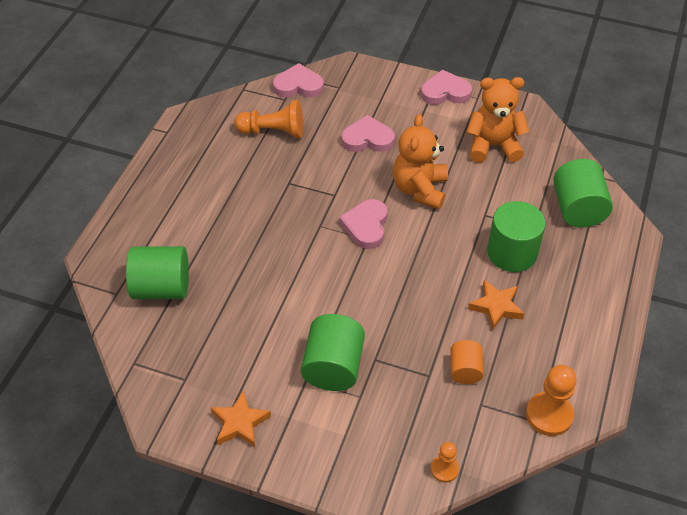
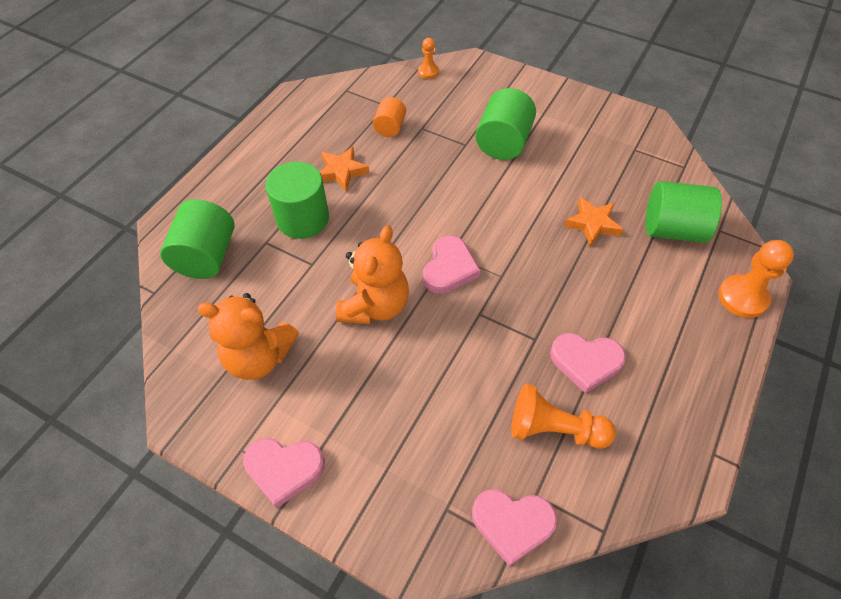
camera: 170 degrees left, 5 degrees up
(240, 423) = (584, 114): orange star -> orange star (592, 224)
(367, 138) = (422, 395): pink heart -> pink heart (586, 362)
(549, 415) = (335, 92): orange pawn -> orange pawn (742, 297)

